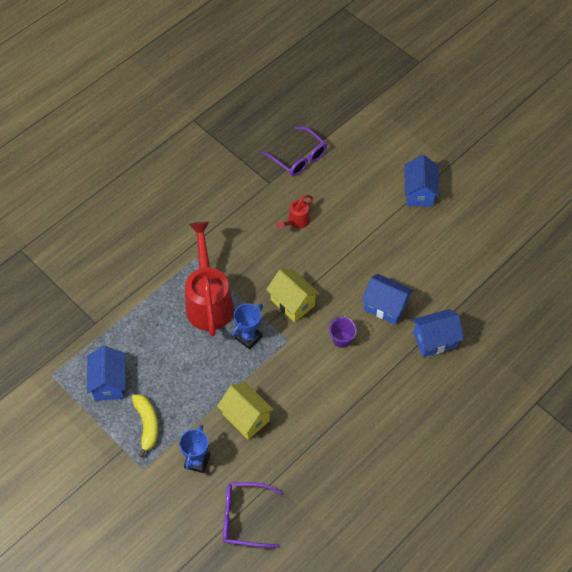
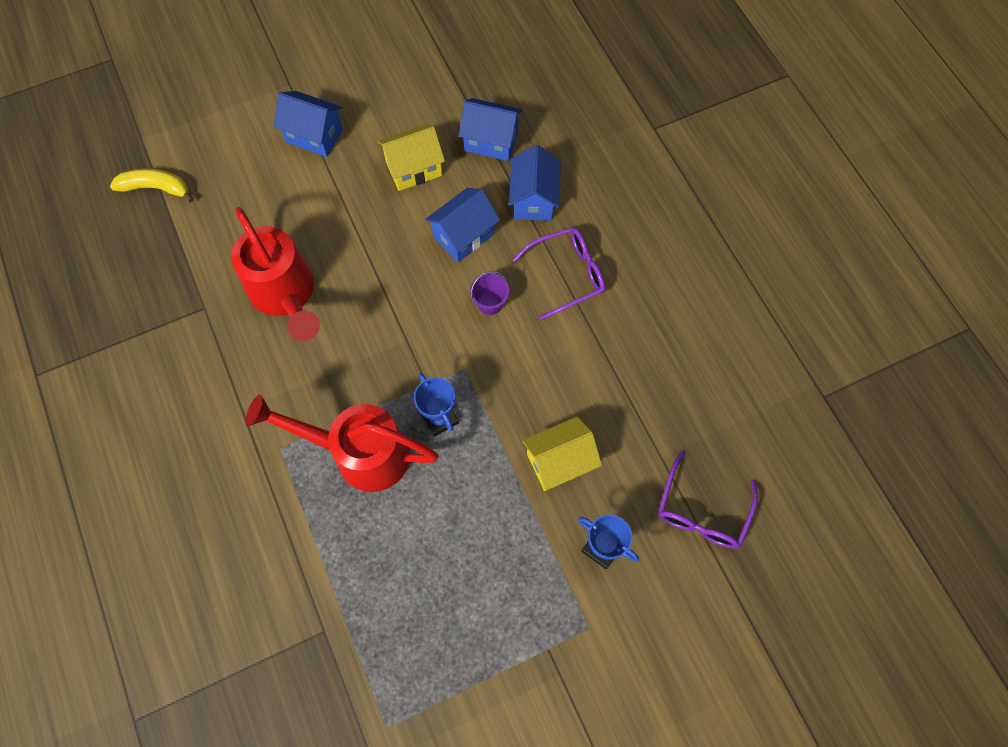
camera: 70 degrees left, 10 degrees up
(109, 383) = (435, 638): blue house -> blue house (491, 141)
(147, 425) = (523, 601): yellow banana -> yellow banana (156, 188)
(292, 303) = (410, 344): yellow house -> yellow house (414, 169)
(296, 222) = (286, 296): red watering can -> red watering can, size x2.13
(298, 157) = (183, 256): purple glasses -> purple glasses (567, 274)

